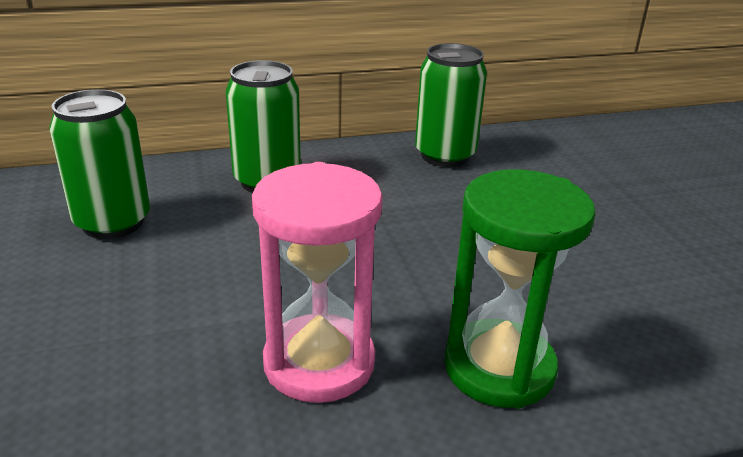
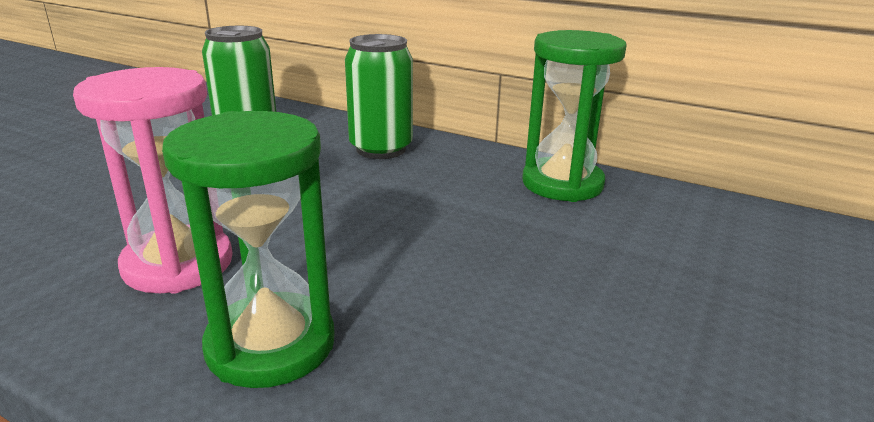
camera: 45 degrees right, 5 degrees down
(445, 155) = (562, 184): green can -> green hourglass

